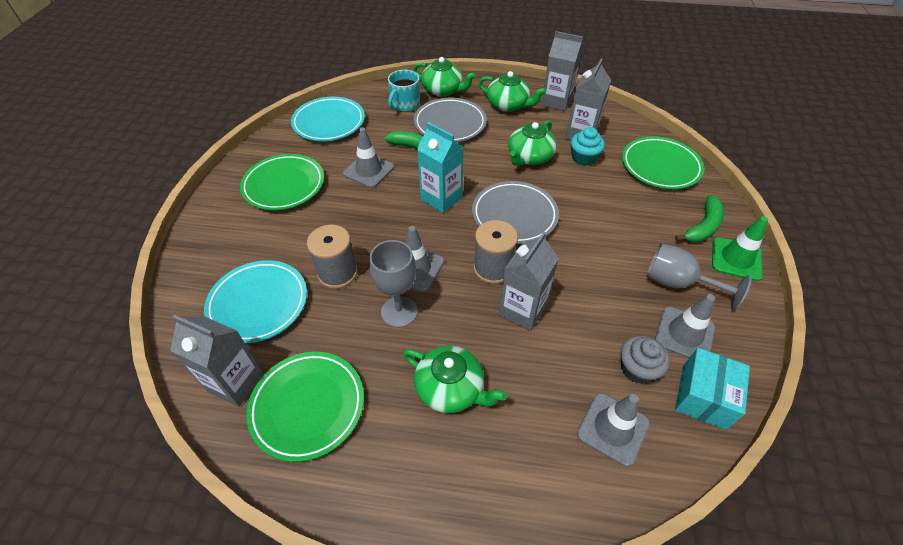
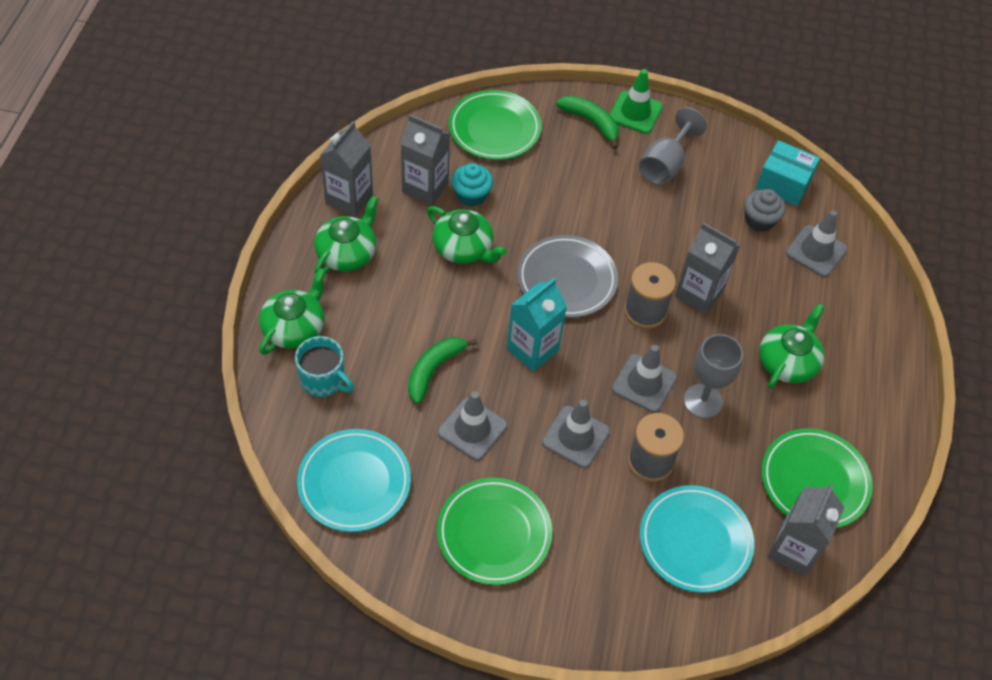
camera: 90 degrees left, 5 degrees up
(450, 124) = (381, 327): grey plate -> none
(684, 334) = (723, 177): grey traffic cone -> grey traffic cone (575, 437)

